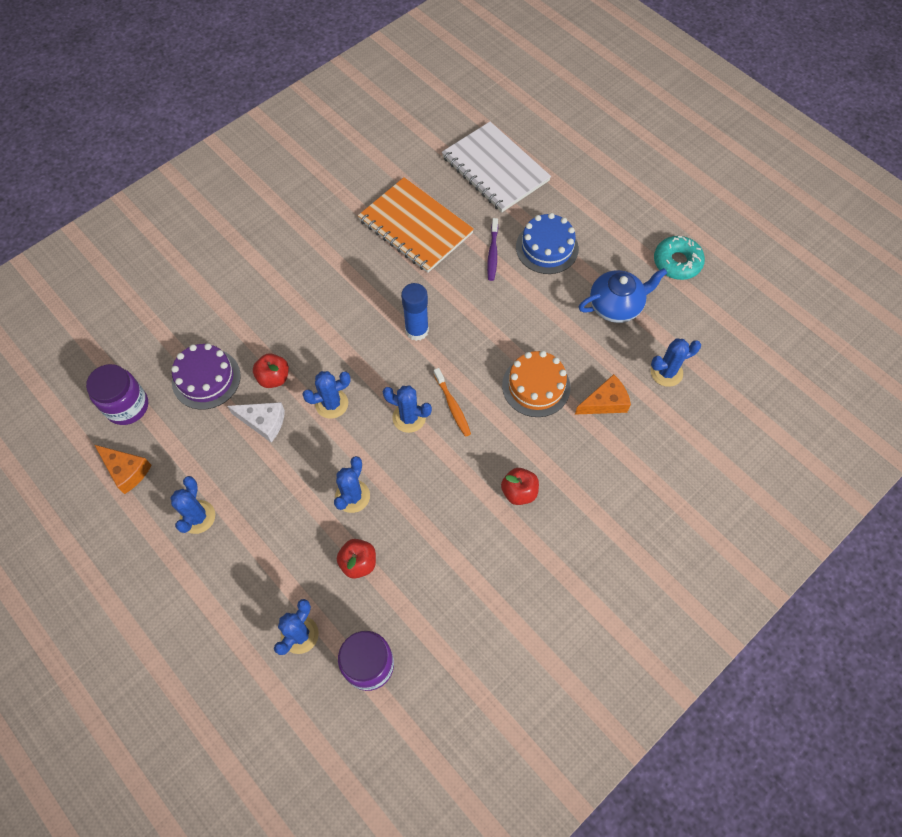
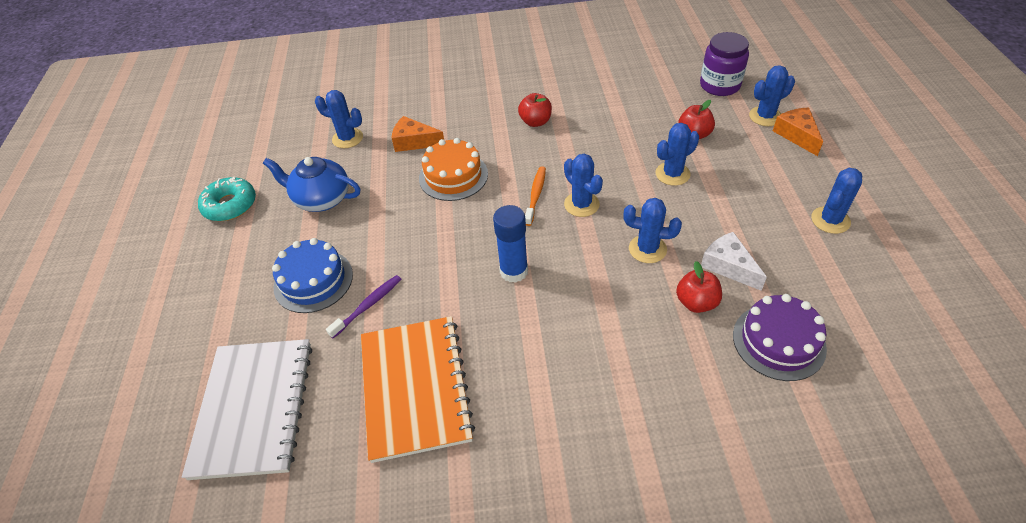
camera: 140 degrees left, 15 degrees down
(126, 471) = (903, 292): orange cheese -> orange cheese (797, 135)
(127, 406) = (892, 360): purple jar -> none

